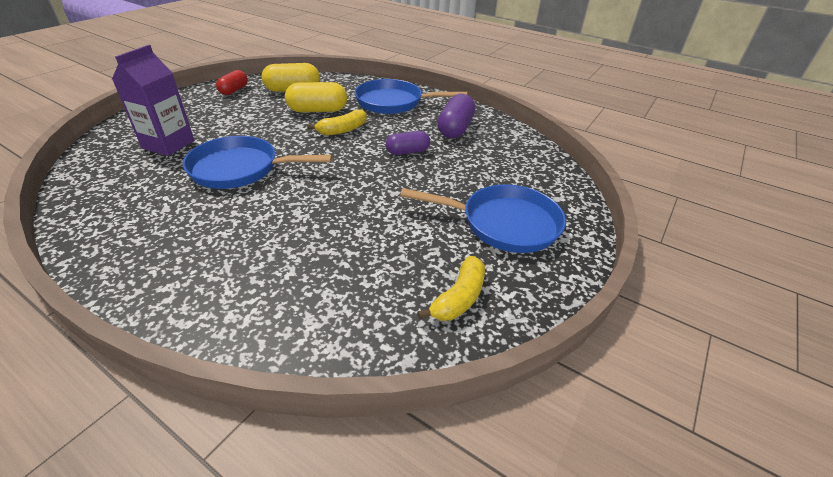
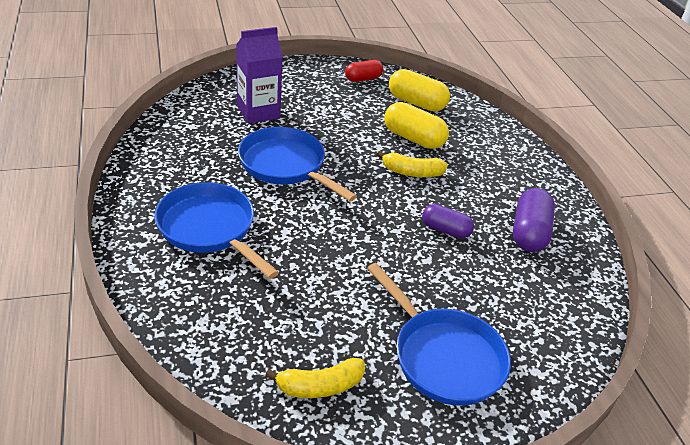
camera: 40 degrees right, 0 degrees up
(394, 102) = (501, 167): blue pan -> blue pan (210, 229)
(455, 129) = (529, 233): purple capsule -> purple capsule turned 45 degrees counterclockwise

